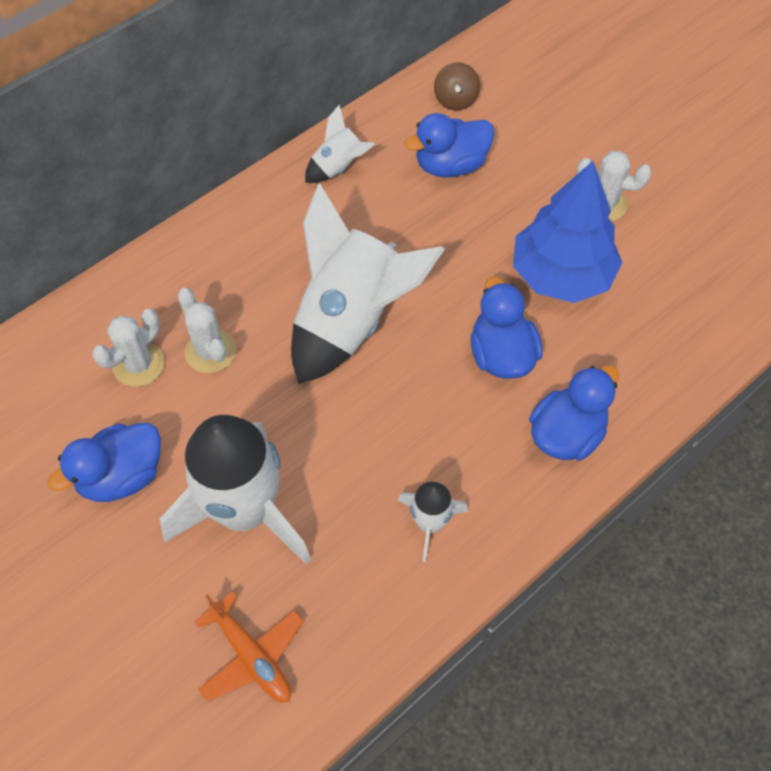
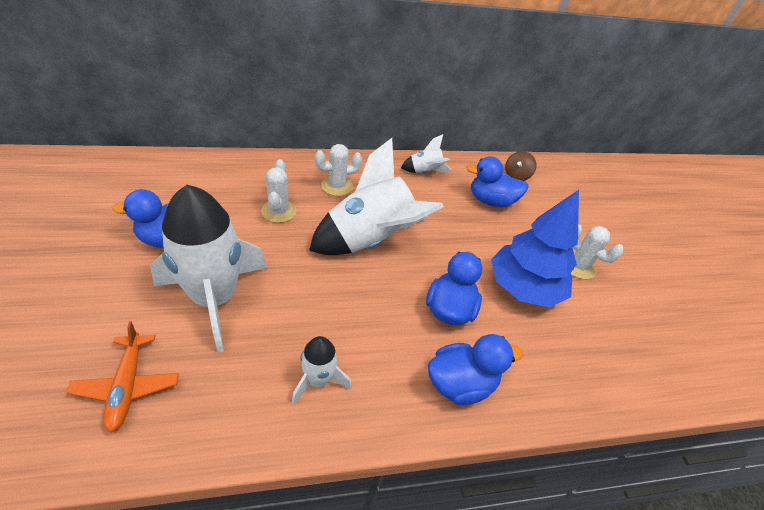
camera: 25 degrees right, 15 degrees down
(139, 364) = (236, 197): white cactus -> white cactus (337, 186)

